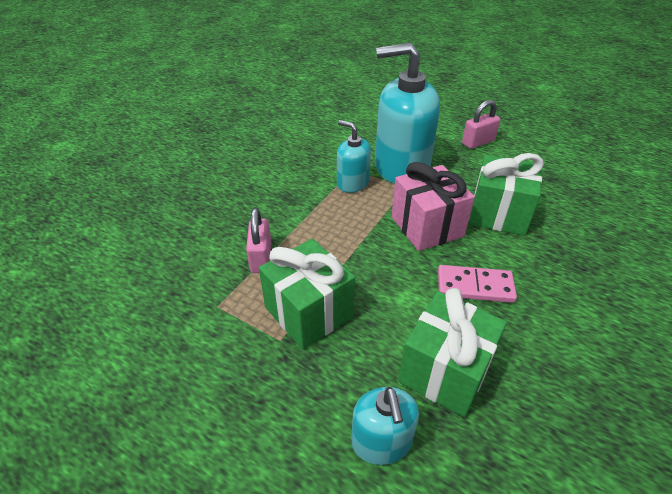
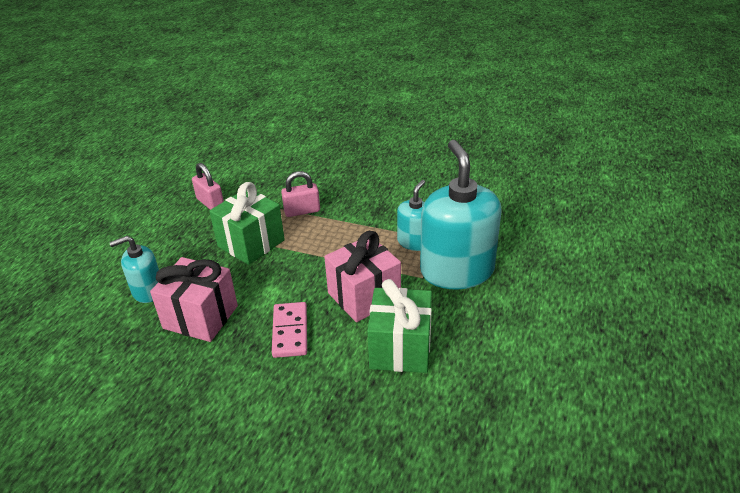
camera: 80 degrees right, 5 degrees down
(445, 371) = (200, 317): green gift -> pink gift
(478, 142) = (541, 330): pink padlock -> pink padlock (210, 203)

